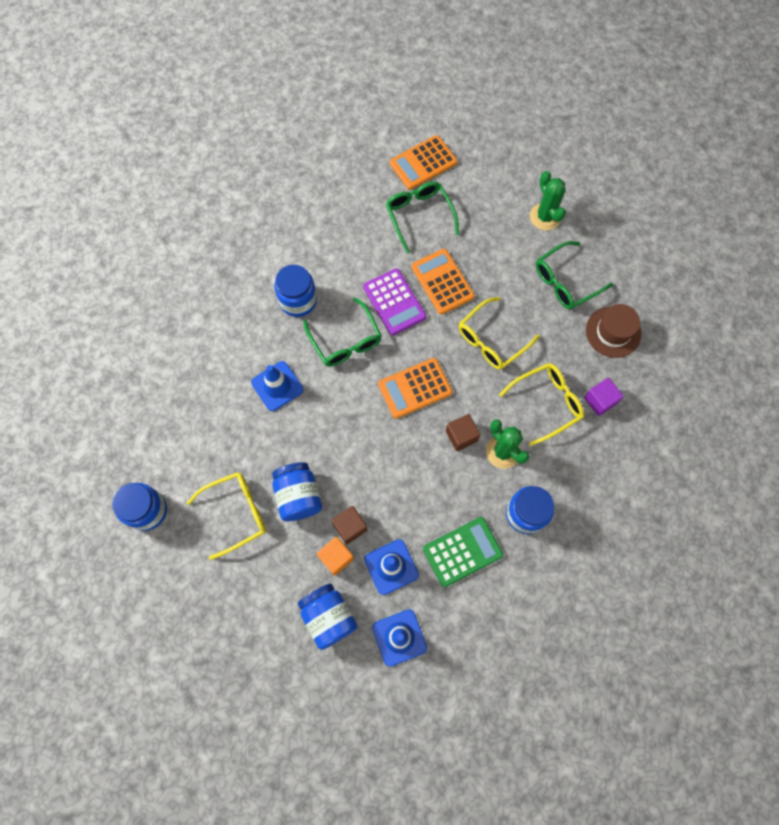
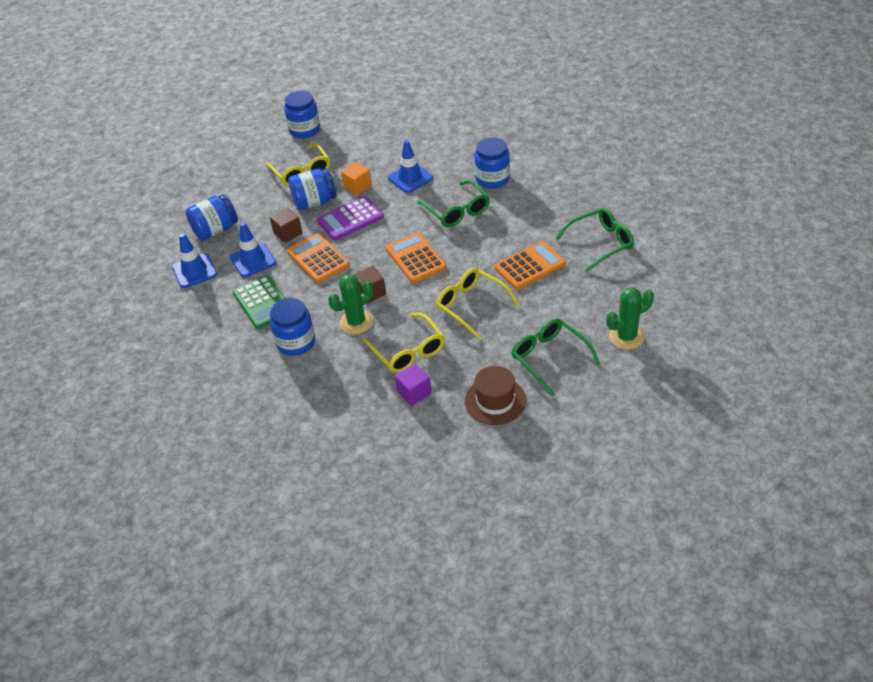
camera: 90 degrees right, 25 degrees down
(336, 557) = (263, 228): orange cube -> orange cube (357, 187)
(346, 341) = (457, 211): green glasses -> green glasses turned 90 degrees counterclockwise
(394, 302) = (501, 236): purple calculator -> purple calculator (350, 219)
(423, 163) = (664, 240): orange calculator -> orange calculator (318, 259)

